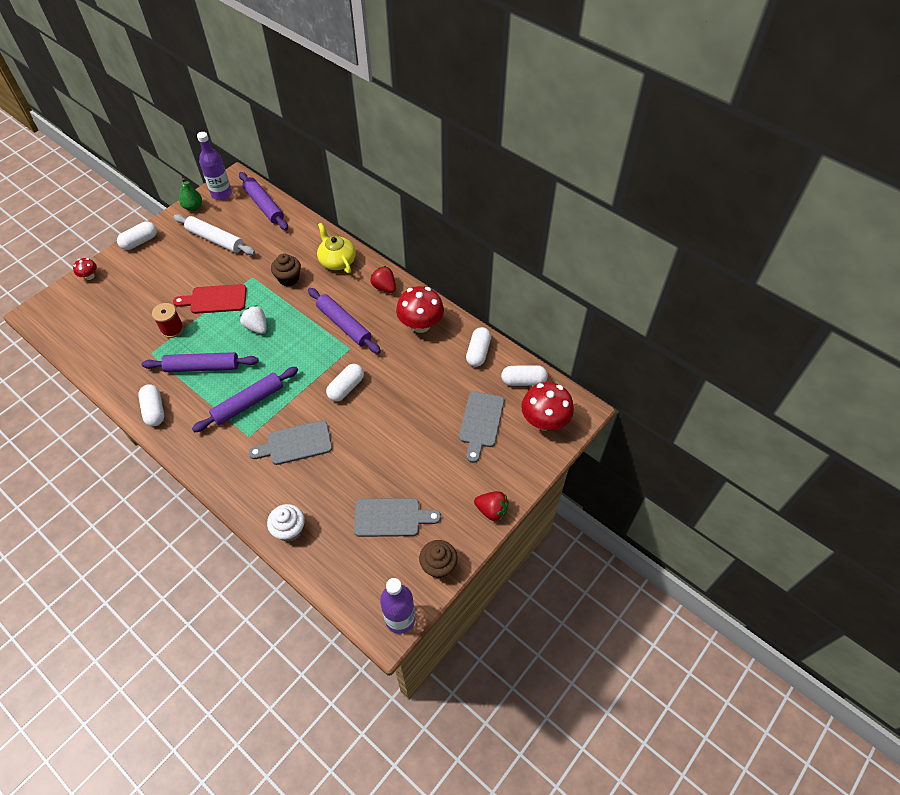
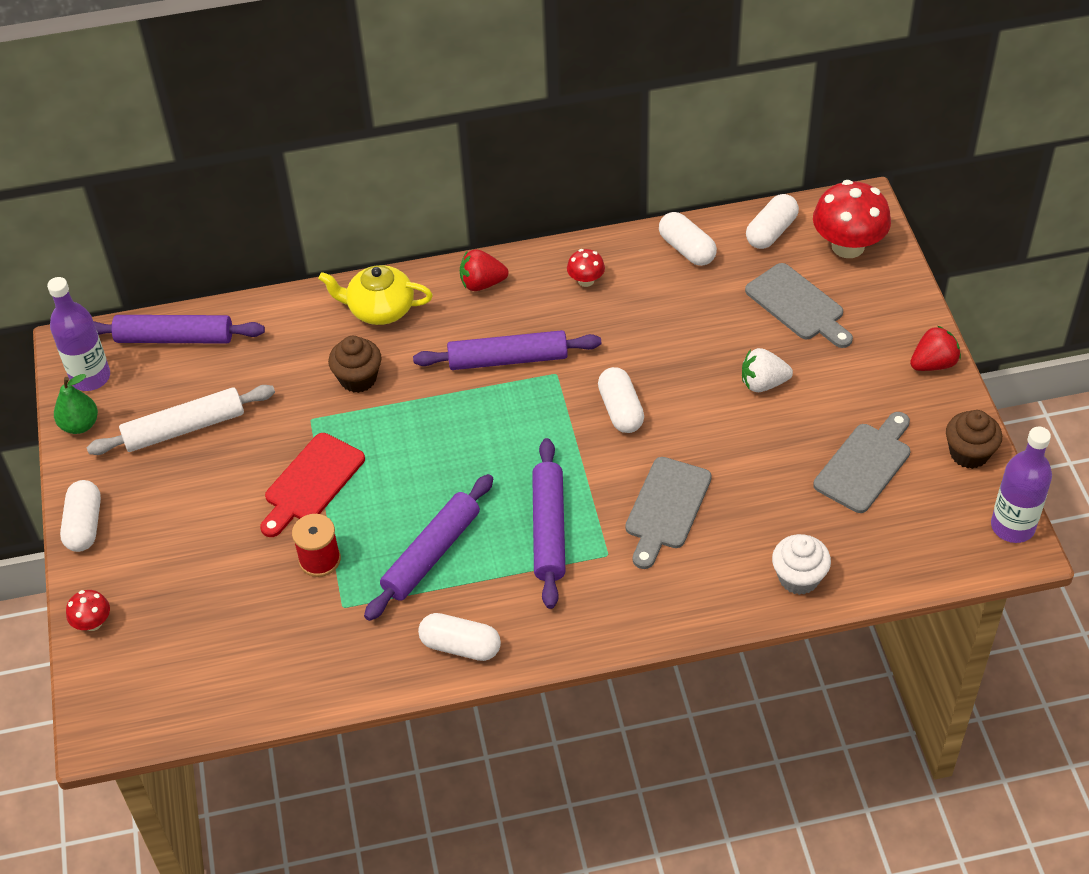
camera: 50 degrees left, 5 degrees down
(257, 327) = (416, 457): white strawberry -> white strawberry (763, 383)
(420, 324) = (586, 280): red mushroom -> red mushroom, size x0.49

